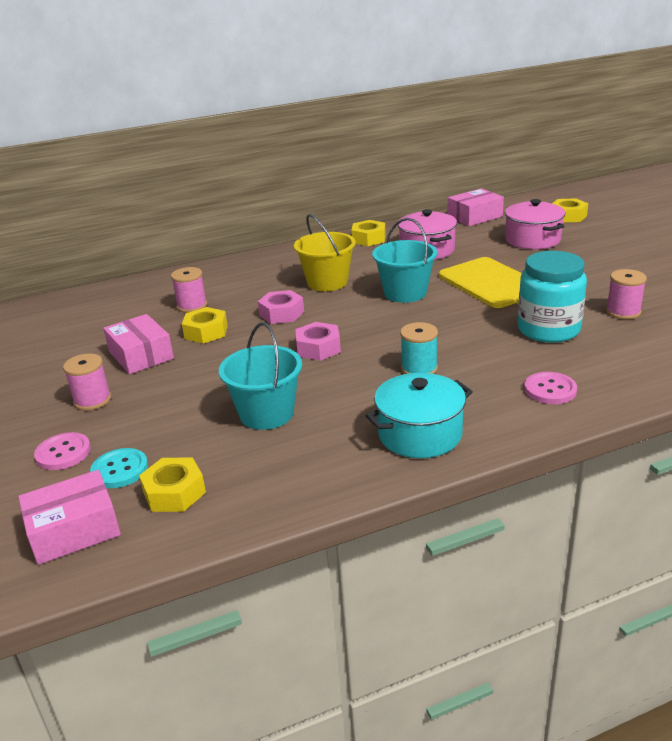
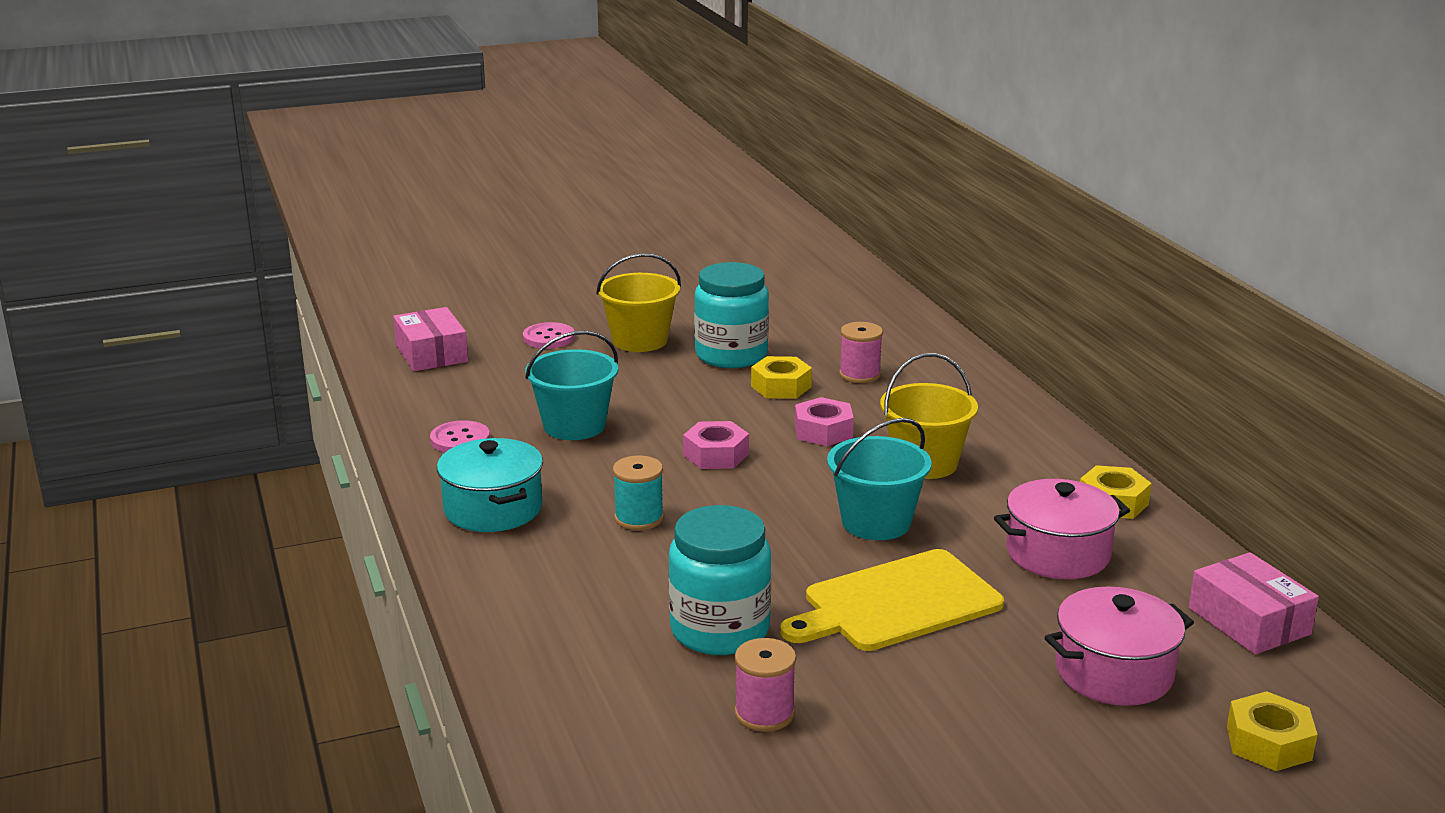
camera: 90 degrees right, 5 degrees down
(92, 400) = (640, 340): pink spool -> yellow bucket
(120, 470) = (508, 363): turquoise button -> none
(141, 355) = (731, 355): pink box -> turquoise jar
(174, 492) = (460, 388): yellow nut -> none
(550, 390) = (549, 605): pink button -> pink button (460, 439)

